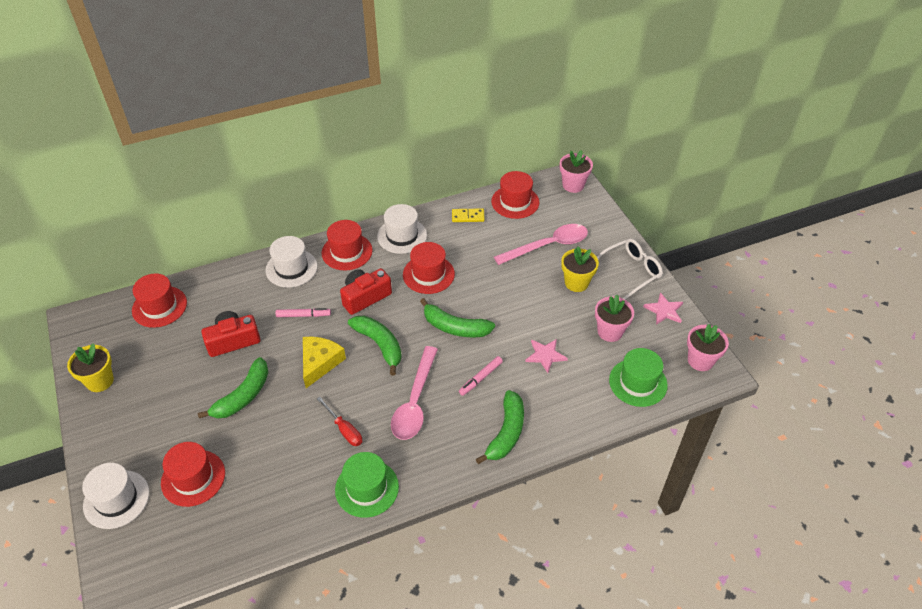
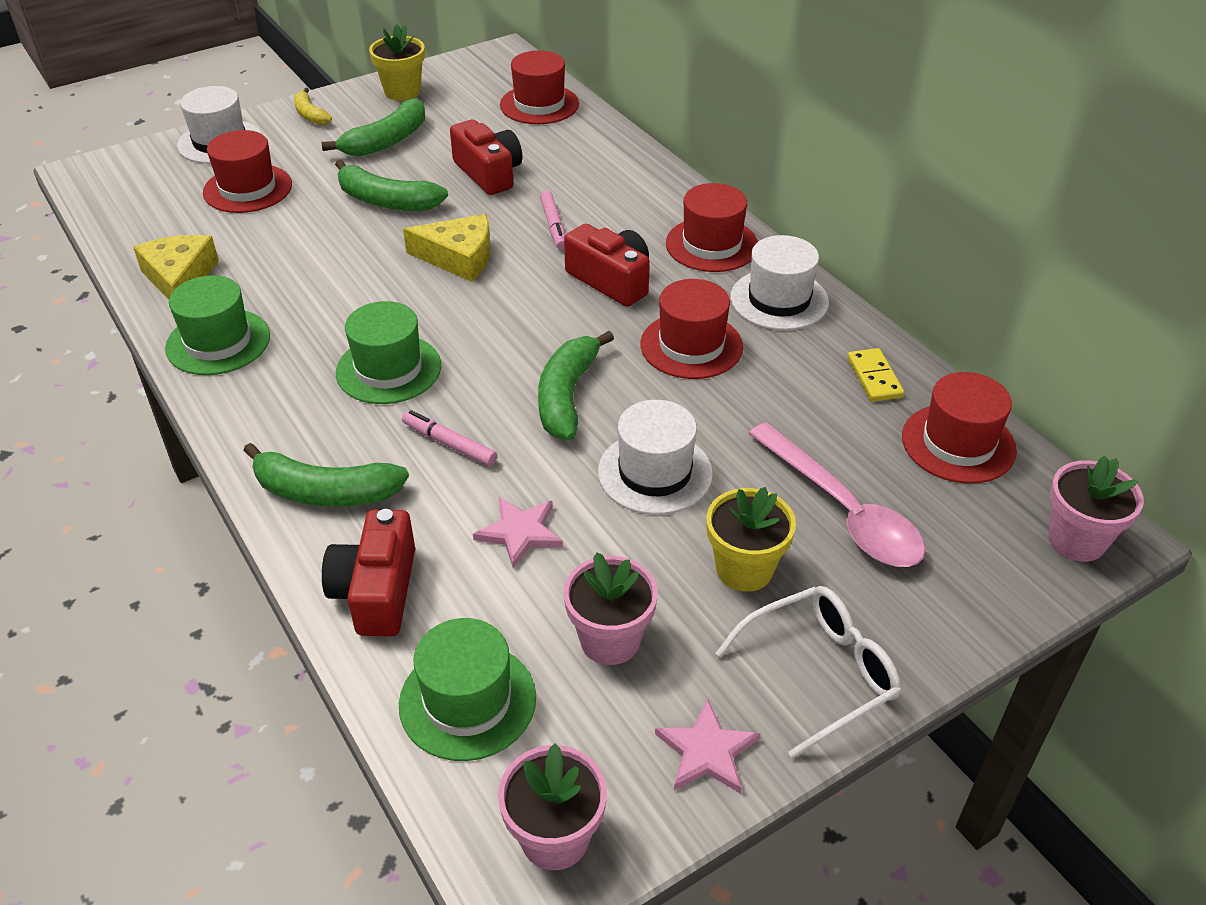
camera: 80 degrees right, 5 degrees down
(104, 439) = (310, 115): none -> yellow banana
(290, 514) = (180, 278): none -> yellow cheese
(291, 268) = (652, 197): white hat -> white hat (655, 472)
(344, 429) = (328, 302): red screwdriver -> none
(379, 345) = (507, 312): green banana -> green banana (387, 141)
(415, 401) = (388, 369): pink spoon -> green hat
(575, 412) = (376, 591): none -> red camera
(630, 271) = (819, 673): white glasses -> white glasses turned 75 degrees counterclockwise

